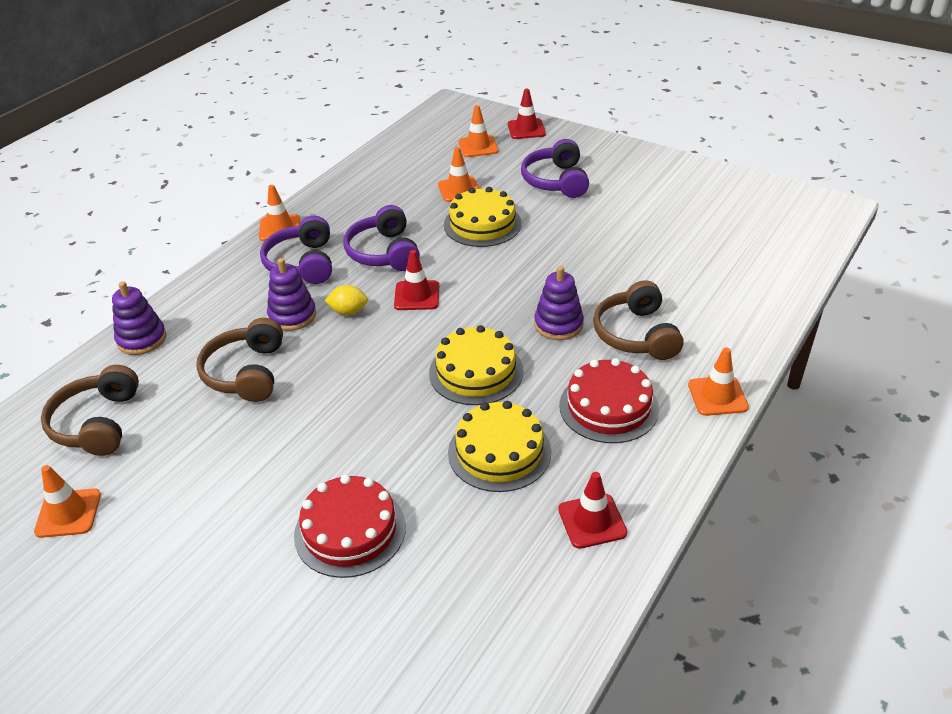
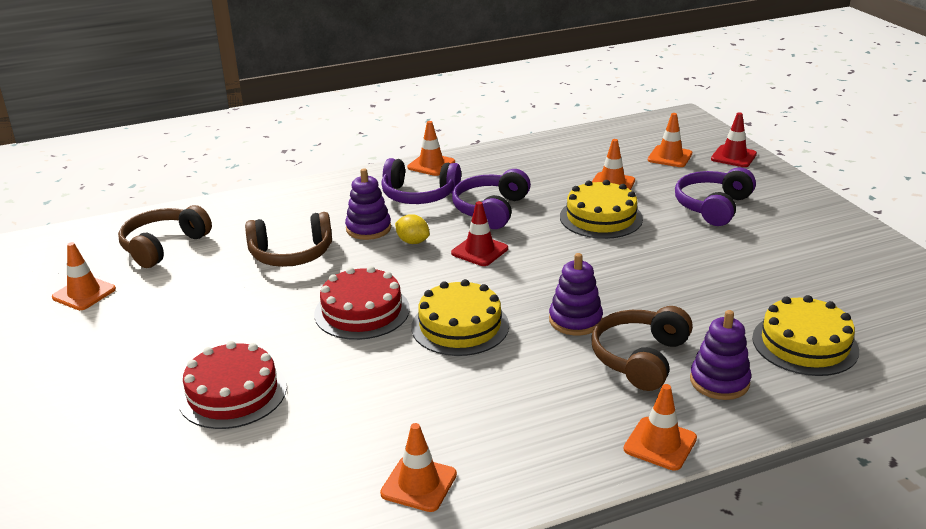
camera: 35 degrees right, 10 degrees down
(142, 339) = (251, 204): purple stacking toy -> purple stacking toy (719, 381)
(246, 373) = (291, 254): brown headphones -> brown headphones turned 135 degrees counterclockwise
(302, 263) = (419, 195): purple headphones -> purple headphones turned 105 degrees counterclockwise
(499, 452) = (407, 393): yellow cake -> yellow cake (804, 344)
(592, 521) = (419, 484): red traffic cone -> orange traffic cone
(608, 407) = (542, 404): red cake -> red cake (362, 311)

